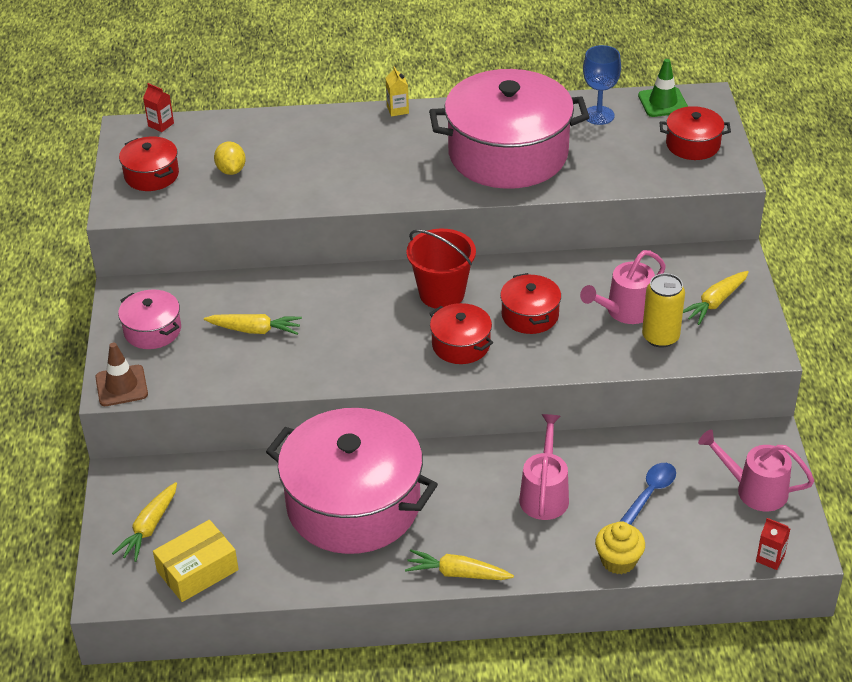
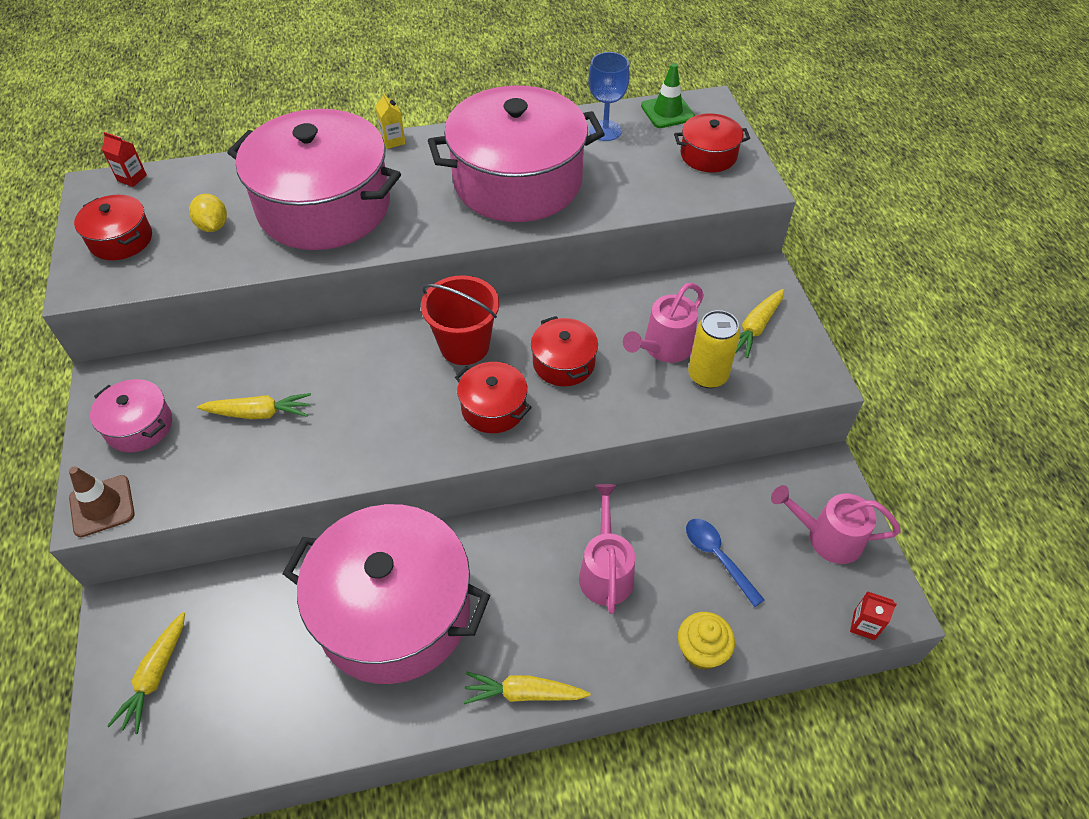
camera: 10 degrees left, 10 degrees up
(197, 570) = (216, 731): yellow box -> none
(330, 162) = (324, 207): none -> pink pot
(649, 495) = (718, 557): blue spoon -> blue spoon turned 60 degrees counterclockwise

